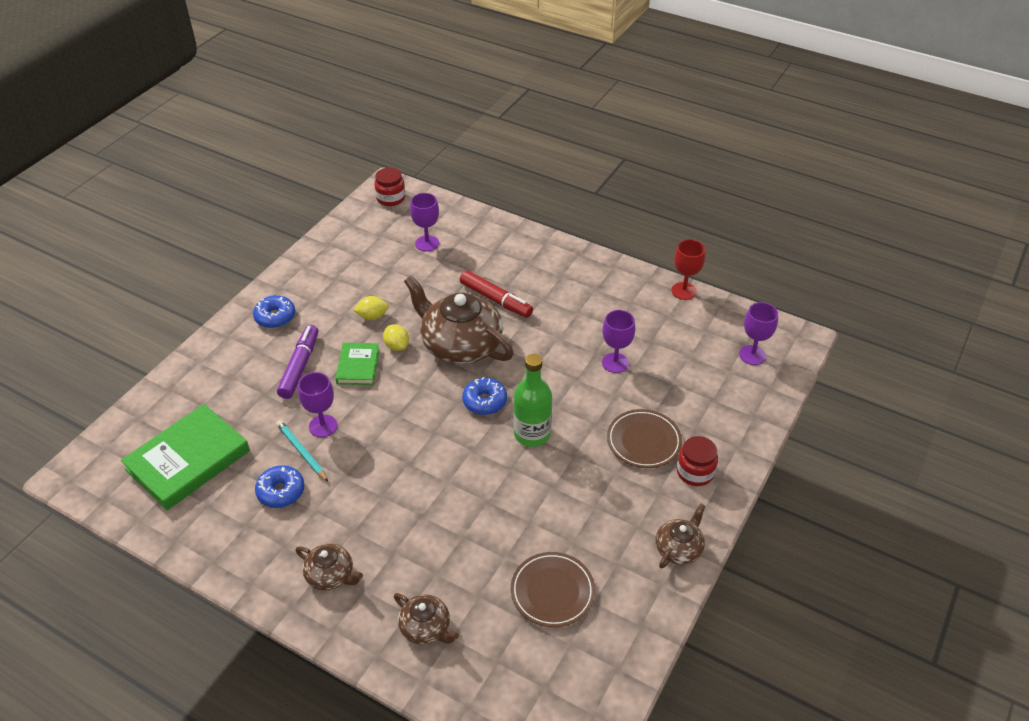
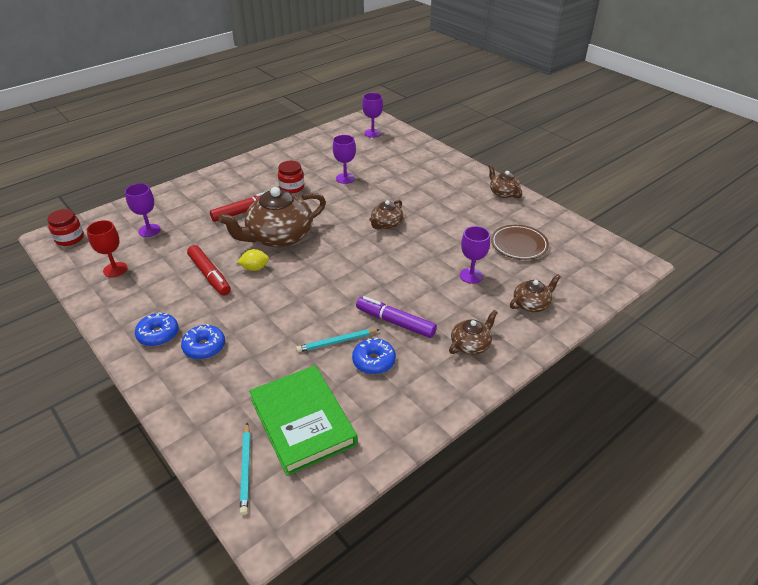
camera: 70 degrees left, 5 degrees down
(128, 439) = (246, 469): none -> turquoise pencil
(299, 366) = (236, 328): purple marker -> purple marker (395, 322)
(323, 426) = (316, 324): purple goblet -> purple goblet (471, 276)
(358, 366) = (261, 293): green book -> none
(372, 316) = (210, 275): yellow lemon -> red marker
(484, 401) = (344, 237): blue donut -> blue donut (204, 347)
(532, 434) = (386, 224): green bottle -> brown teapot
(643, 441) = (417, 184): brown plate -> none
(684, 291) = (302, 140): red goblet -> red goblet (115, 269)
(695, 472) = (450, 173): red jar -> red jar (292, 187)

